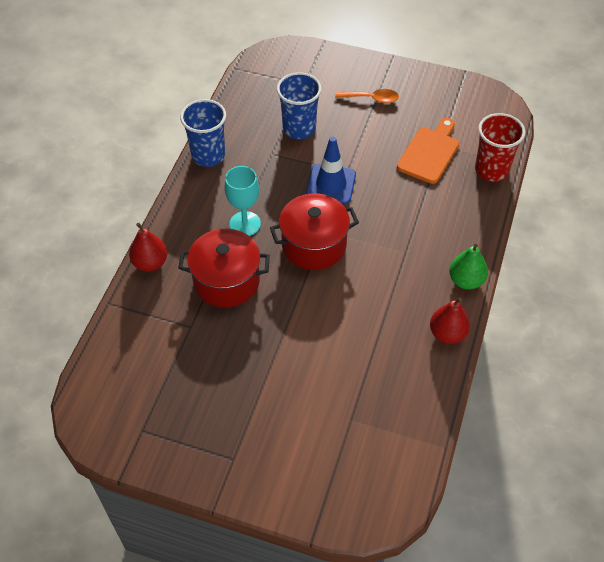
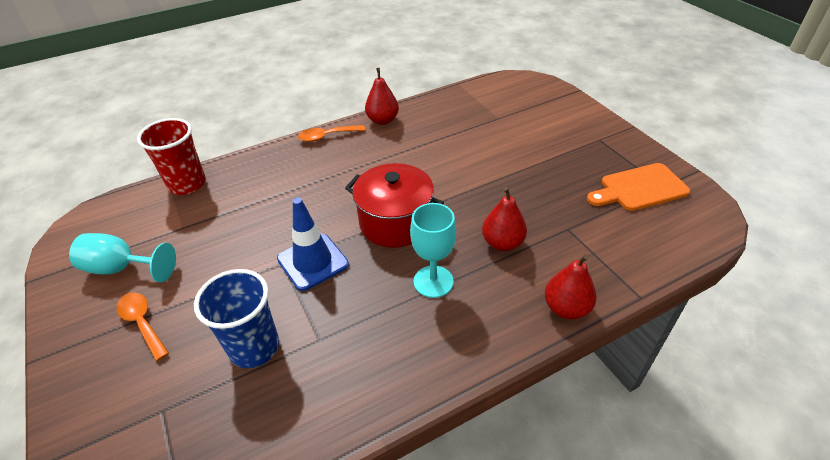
camera: 135 degrees left, 10 degrees down
(208, 155) = (387, 396): blue cup -> none
(226, 281) = (502, 243): red pot -> red pear
(429, 153) = (198, 228): orange cutting board -> orange cutting board (639, 188)
(430, 107) = (122, 268): none -> turquoise goblet
(466, 280) = (327, 136): green pear -> orange spoon

